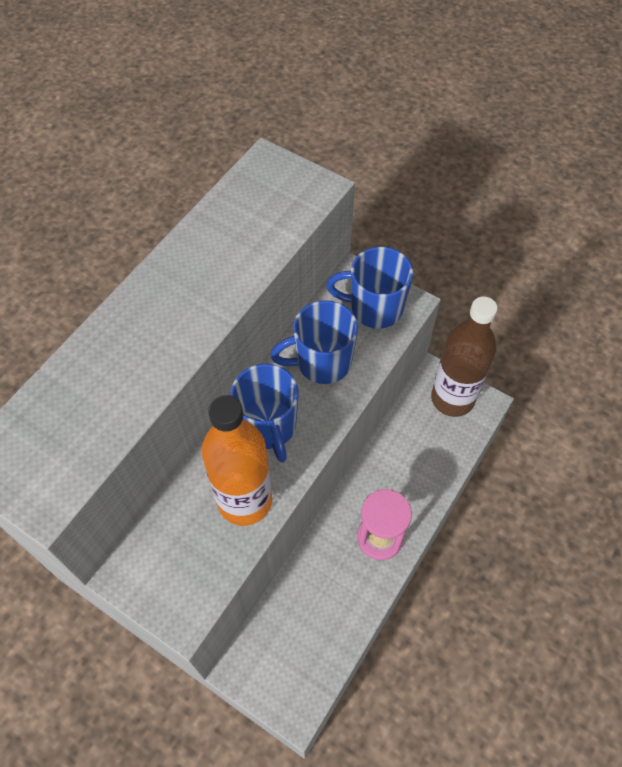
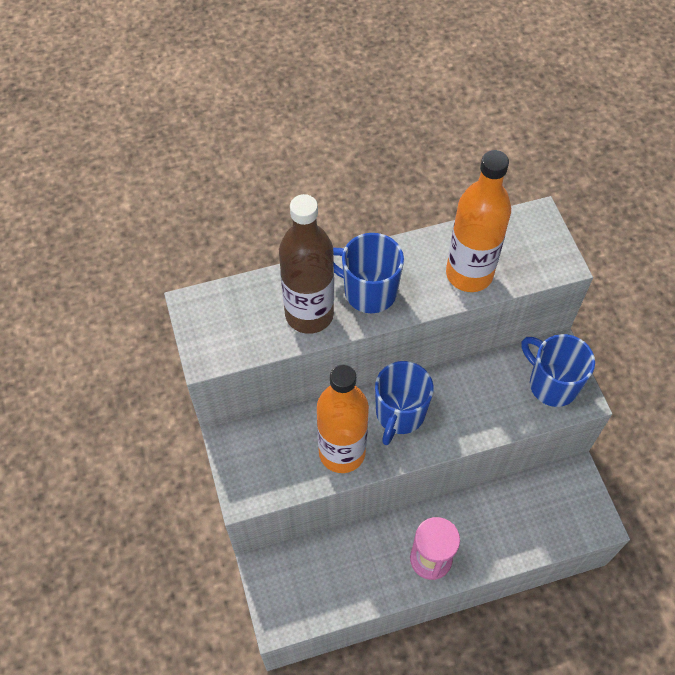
camera: 40 degrees right, 0 degrees up
(247, 247) = (469, 274): none -> orange bottle
(322, 362) = (476, 396): blue mug -> blue mug (368, 291)
(452, 398) = (577, 502): brown bottle -> brown bottle (309, 314)

